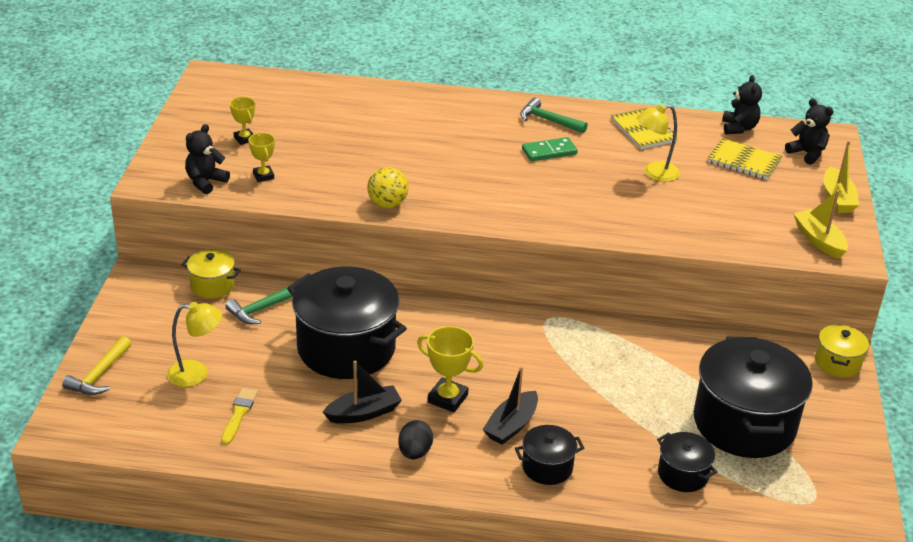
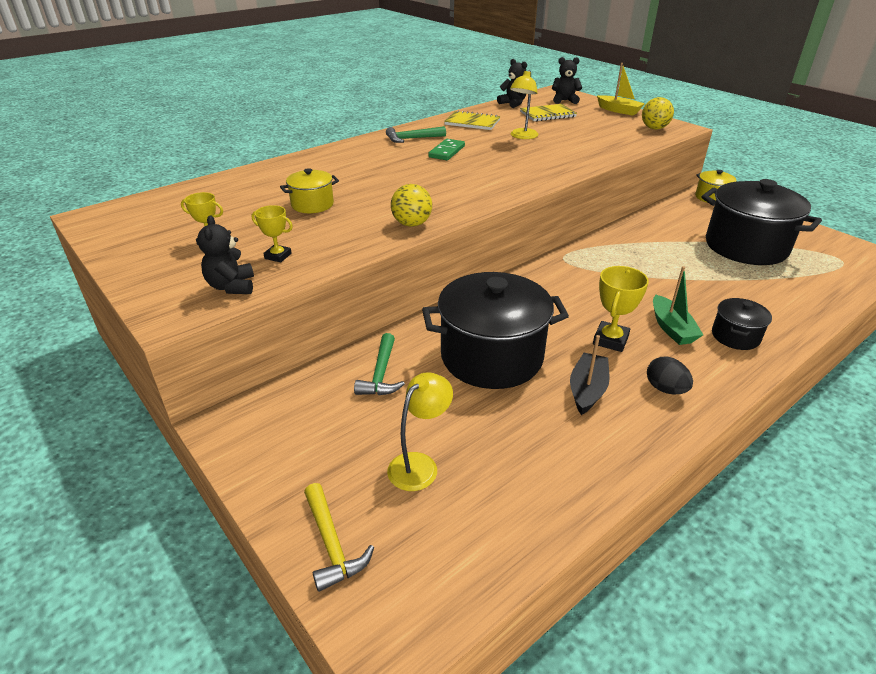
camera: 45 degrees left, 0 degrees up
(212, 285) = (308, 386): yellow pot -> yellow pot (312, 205)
(239, 414) = (513, 467): yellow brush -> none
(447, 398) = (610, 340): yellow trophy -> yellow trophy turned 45 degrees counterclockwise
(511, 426) = (671, 328): black boat -> green boat
(683, 474) = (784, 289): black pot -> none
(819, 240) = (654, 128): yellow boat -> yellow ball

